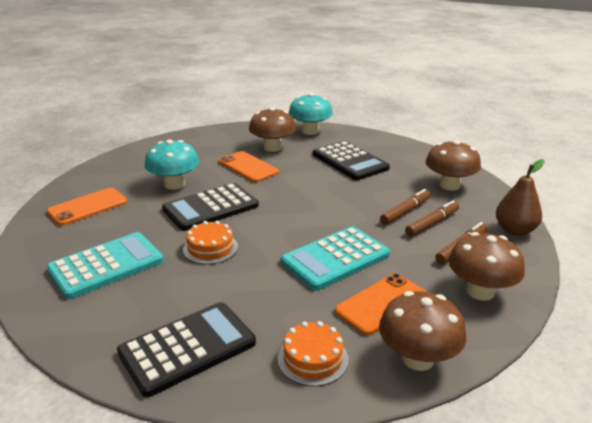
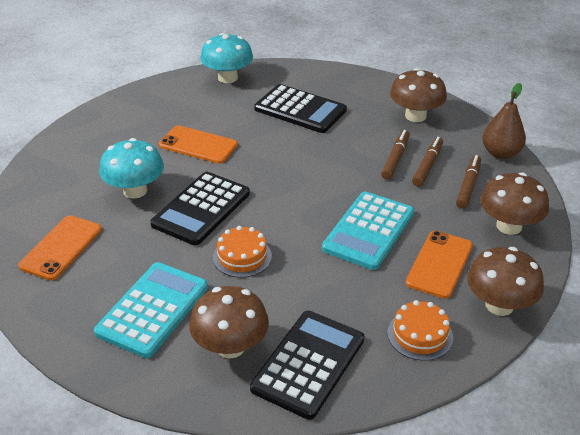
camera: 25 degrees left, 10 degrees up
(272, 148) = (204, 111): brown mushroom -> brown mushroom (230, 346)

